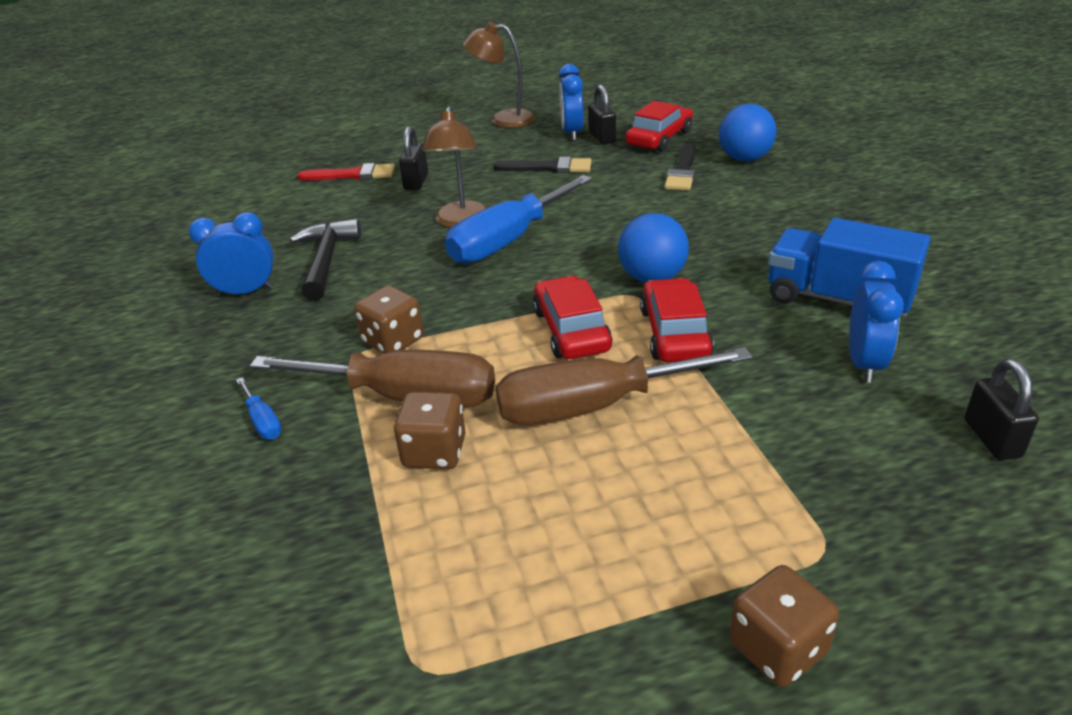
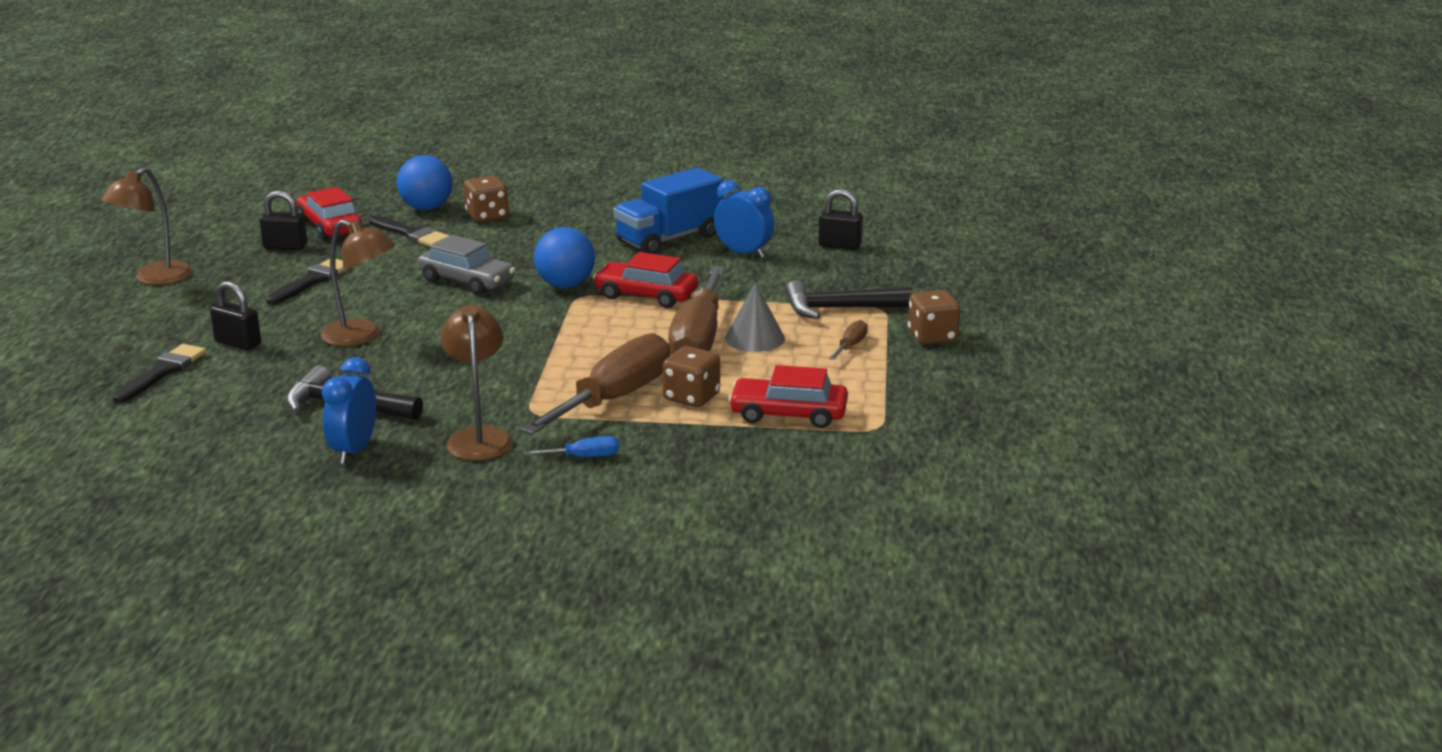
camera: 70 degrees left, 10 degrees down
(289, 344) = (479, 437): none -> brown lamp
(353, 175) = (162, 372): red brush -> black brush
(393, 341) = (530, 393): brown dice -> brown dice (487, 216)
(508, 241) = (429, 323): blue screwdriver -> none
(571, 330) = (599, 326): red car -> red car (788, 414)
(572, 133) = (251, 256): blue clock -> none
(612, 227) = (467, 281): none -> grey car
(627, 452) = (754, 338): none -> grey cone
(671, 554) = (850, 346): none -> brown screwdriver
(781, 504) = (839, 309): none -> black hammer

